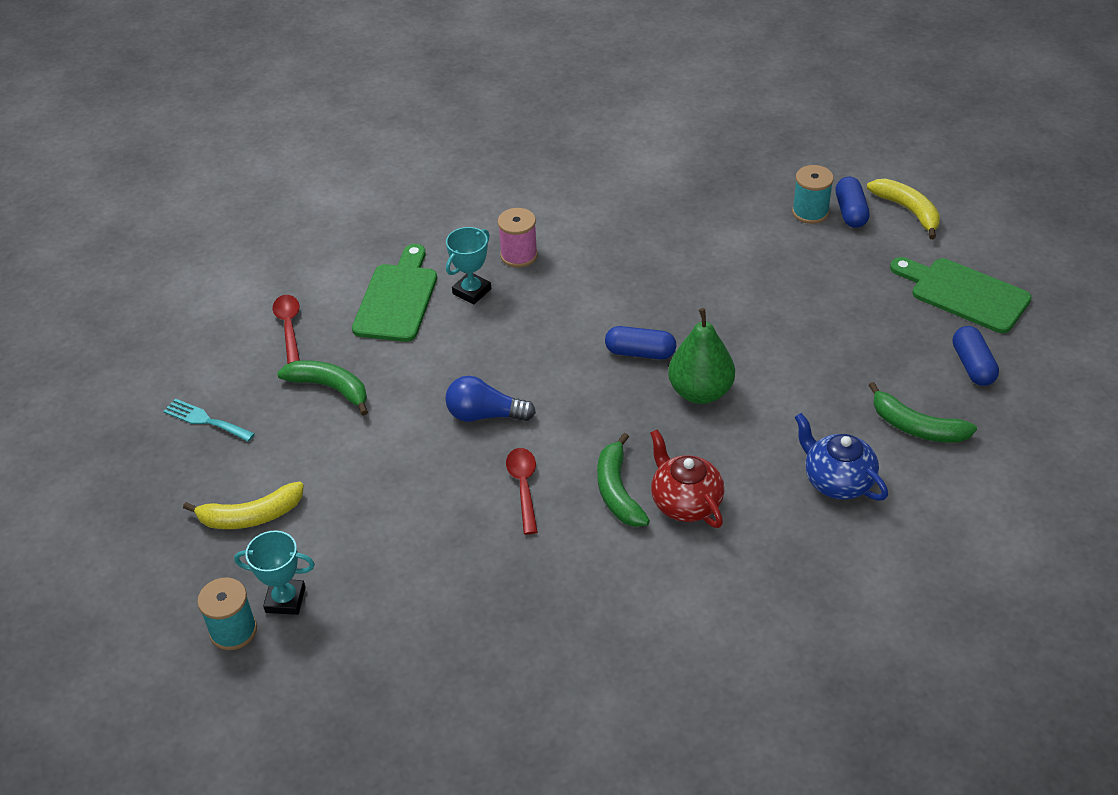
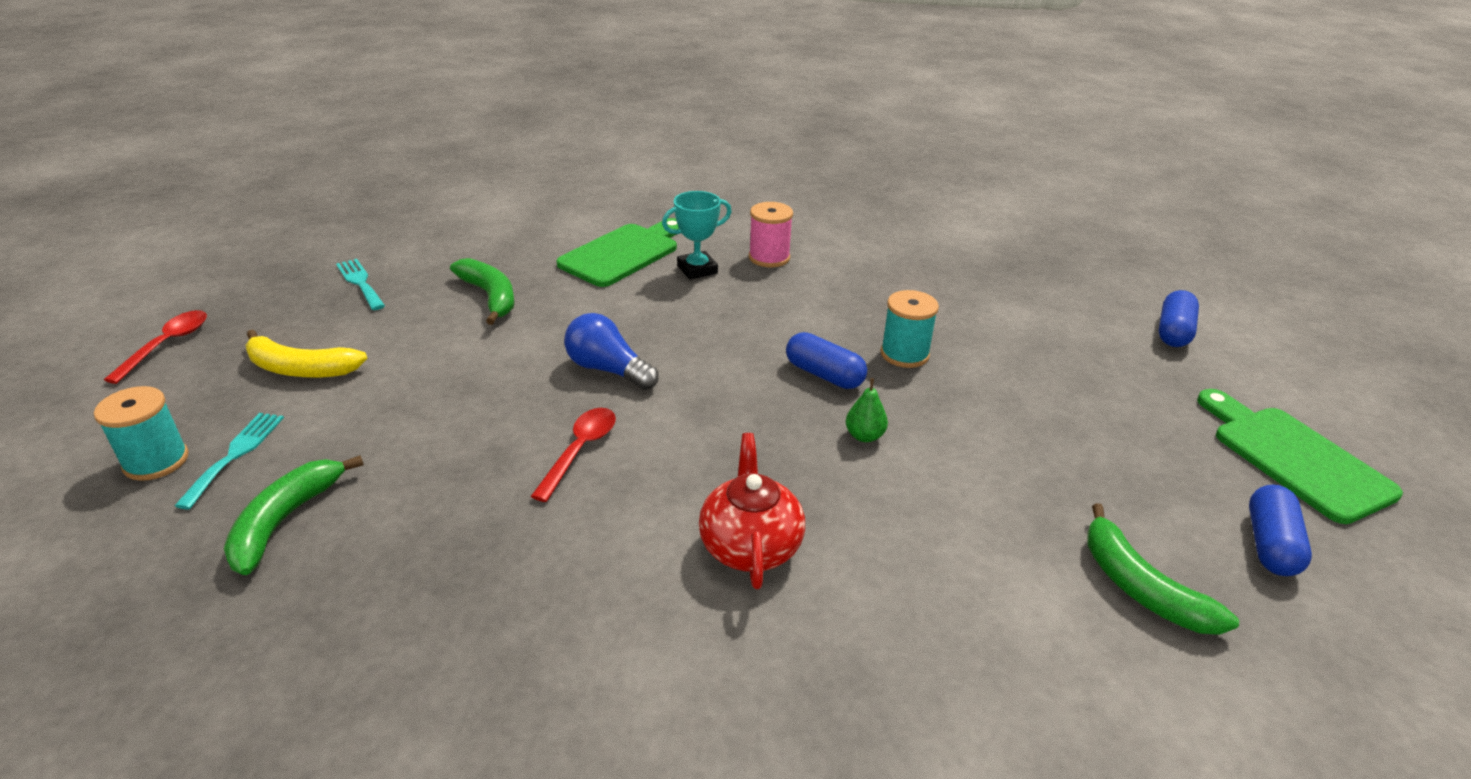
camera: 25 degrees right, 10 degrees down
(285, 600) = (235, 454): turquoise trophy -> turquoise fork
(289, 327) = (508, 243): red spoon -> red spoon (167, 345)
(617, 491) = (679, 498): green banana -> green banana (285, 521)
(700, 392) = (864, 436): green pear -> green pear, size x0.47
(810, 212) = (1121, 317): turquoise spool -> turquoise spool (904, 354)
(837, 481) = (978, 607): blue teapot -> none
(908, 211) = (1252, 352): yellow banana -> none

